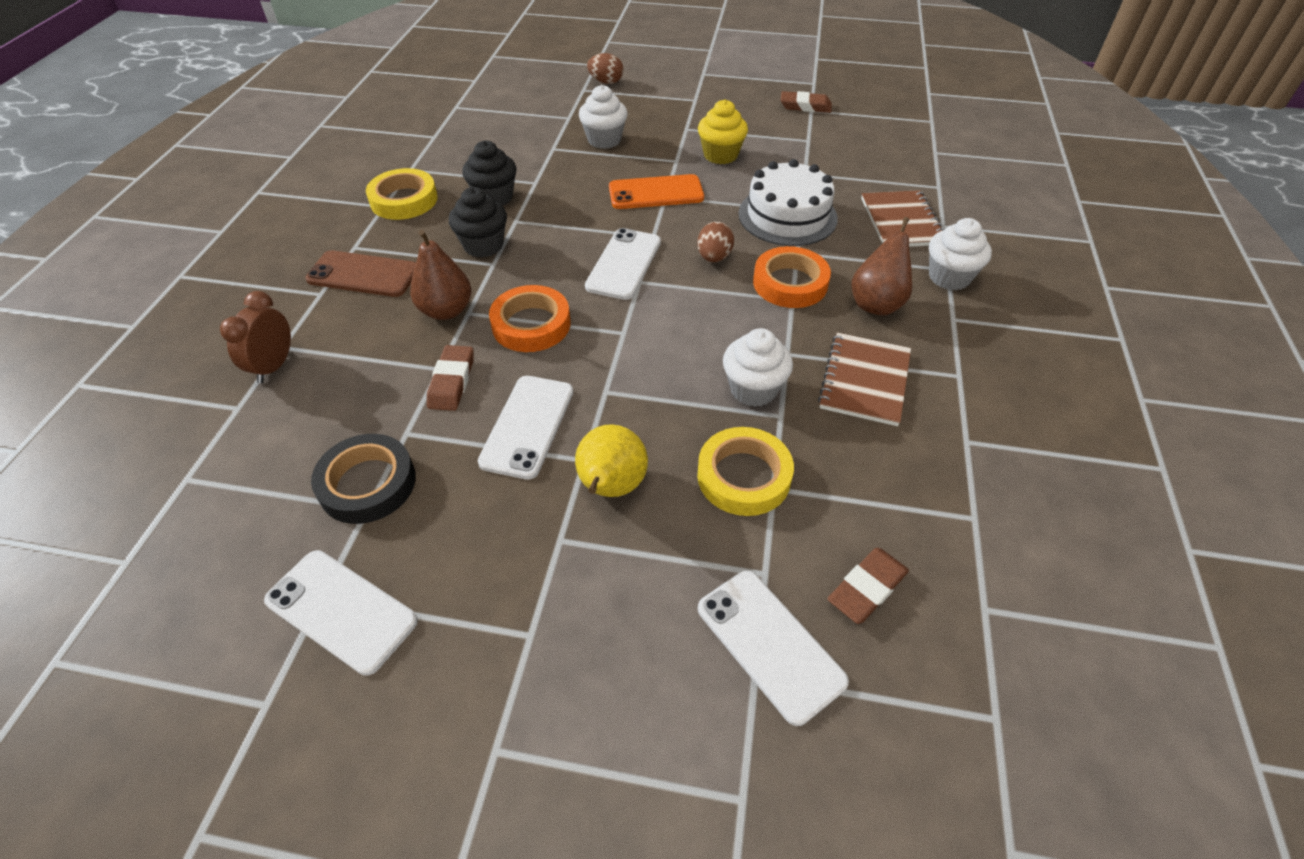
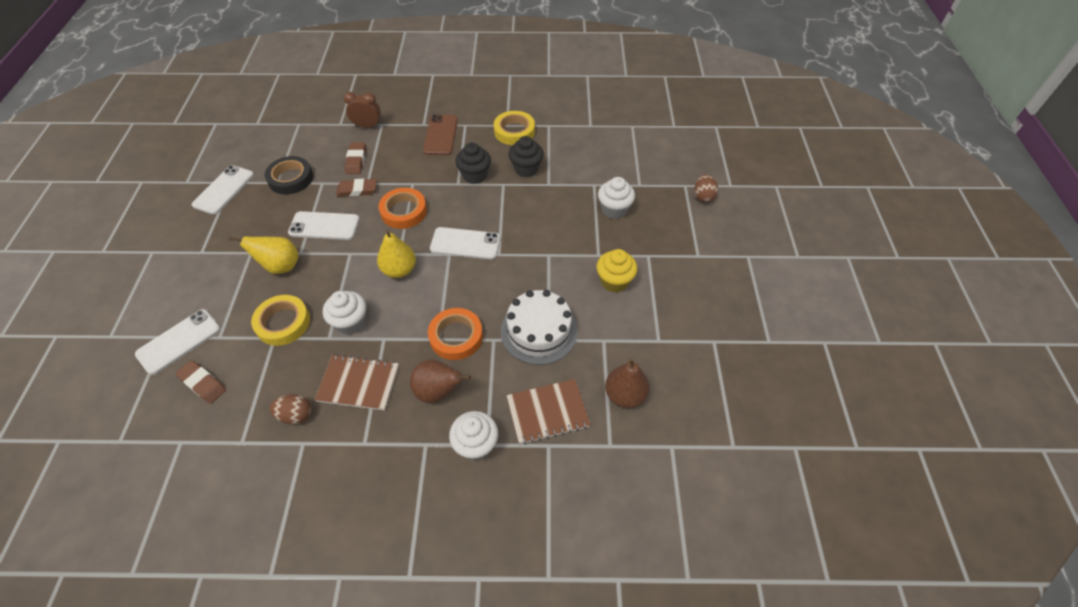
camera: 80 degrees right, 5 degrees up
(446, 310) = (413, 174): brown pear -> brown pear (624, 395)
(656, 193) = (551, 249): orange phone -> none
(658, 333) = (399, 270): none -> yellow pear
(714, 257) = (479, 290): brown egg -> brown egg (296, 415)
(805, 106) = (718, 336): brown eraser -> brown eraser (356, 160)

